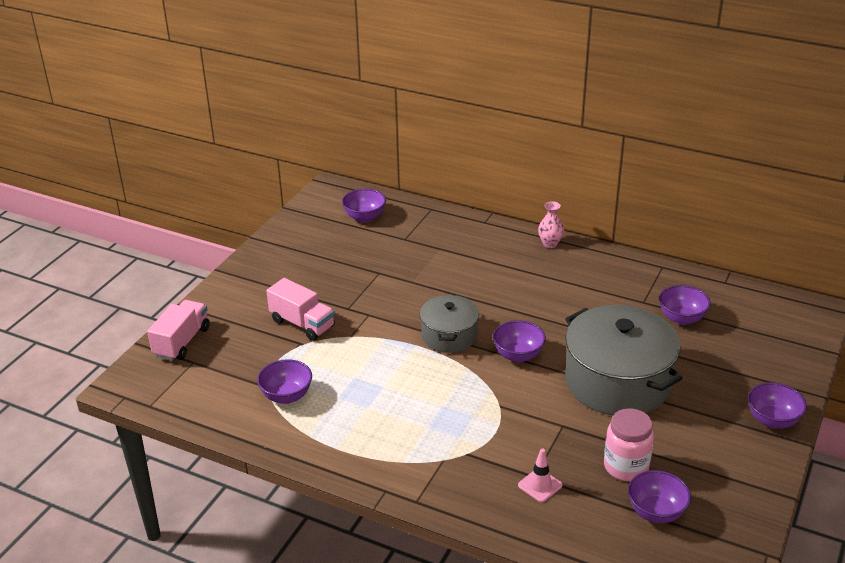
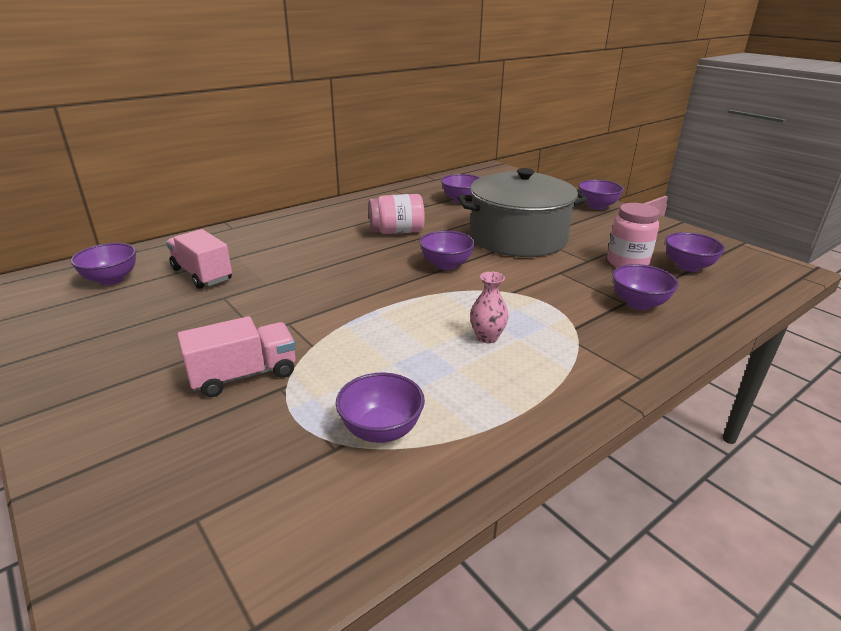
camera: 65 degrees left, 5 degrees down
(182, 342) = (124, 520): pink truck -> pink truck (202, 274)
(449, 336) = (381, 288): grey pot -> none
(540, 485) = (639, 303): pink traffic cone -> purple bowl
(550, 244) = (308, 213): pink vase -> pink vase (487, 337)
(560, 306) = (397, 232): none -> pink jar

